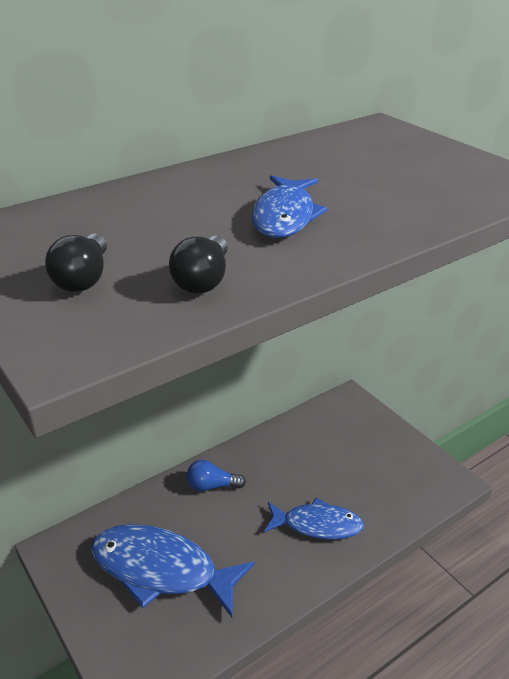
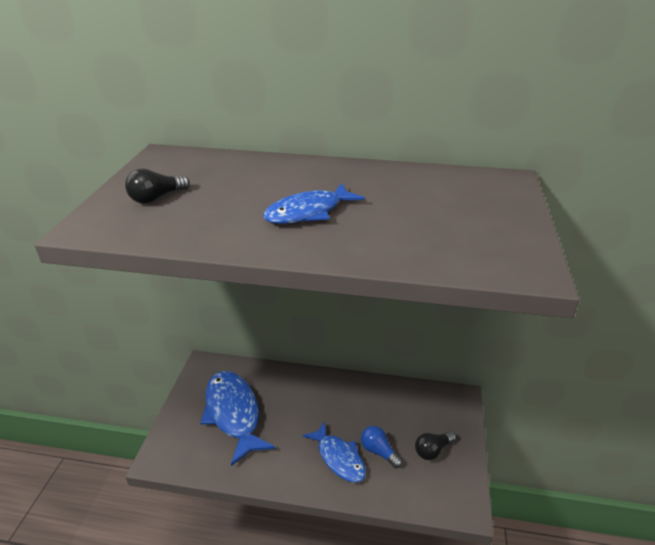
camera: 45 degrees right, 0 degrees up
(203, 280) = (197, 226): black light bulb -> black light bulb (432, 450)
(212, 486) = (309, 389): blue light bulb -> blue light bulb (379, 451)

